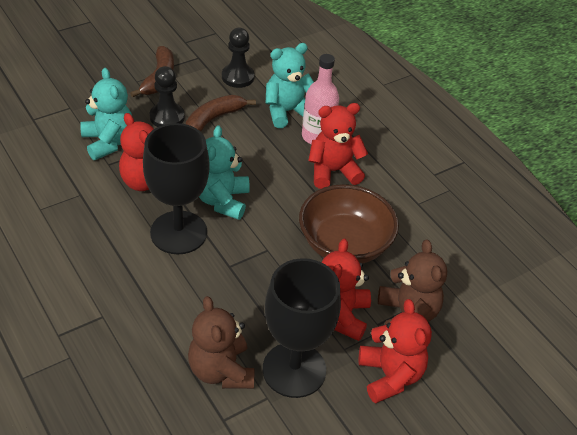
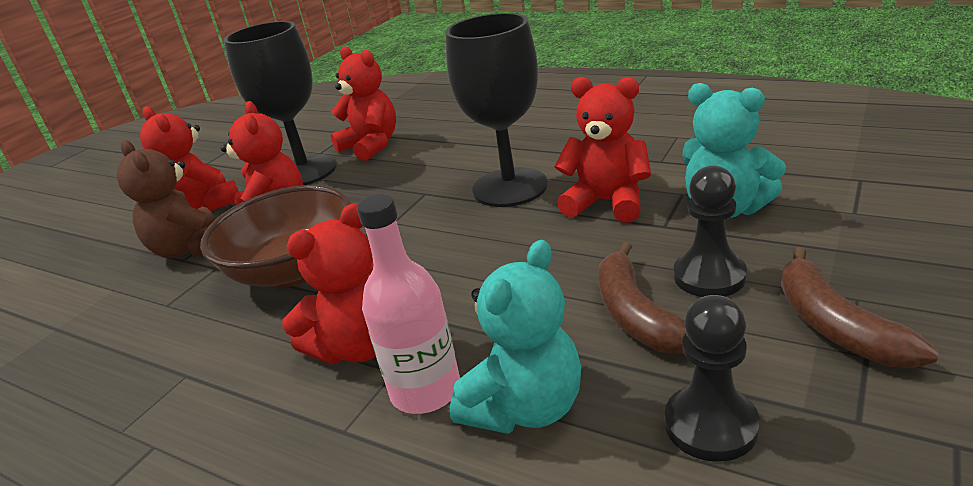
camera: 160 degrees right, 15 degrees down
(213, 119) = (636, 314): brown banana -> brown banana turned 150 degrees clockwise
(221, 370) = (371, 146): brown teddy bear -> red teddy bear
(222, 200) = (494, 232): turquoise teddy bear -> none

